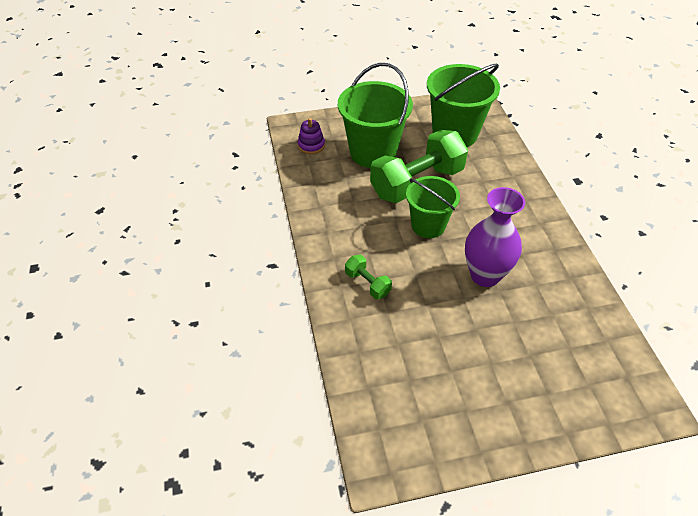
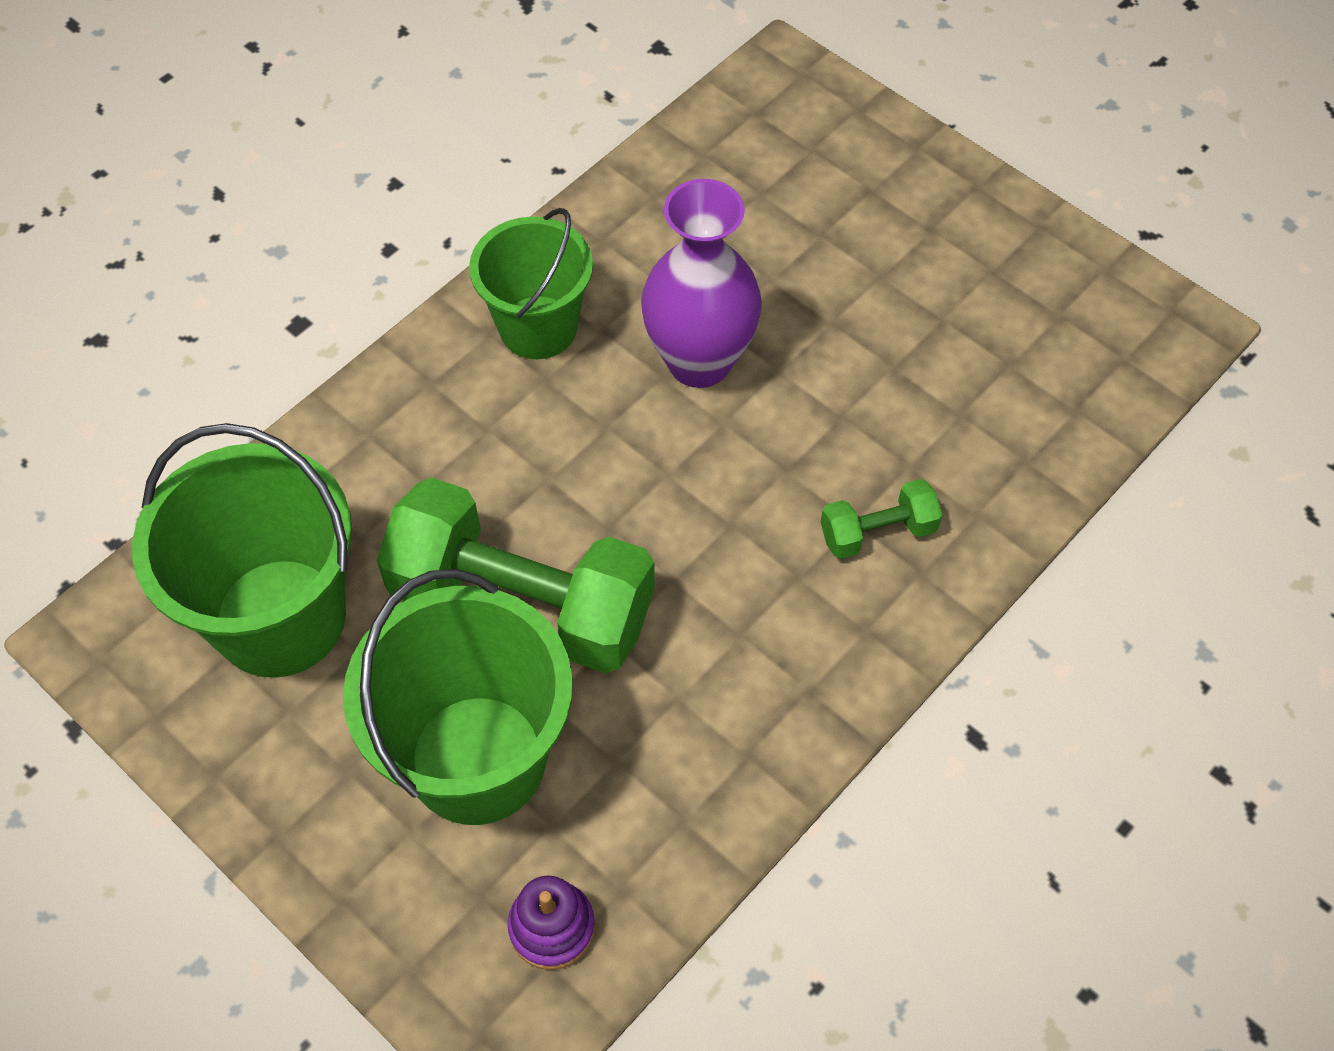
camera: 125 degrees left, 10 degrees up
(367, 284) = (877, 532): green dumbbell -> green dumbbell turned 60 degrees clockwise
(428, 225) = (641, 513): green bucket -> green bucket (538, 327)

